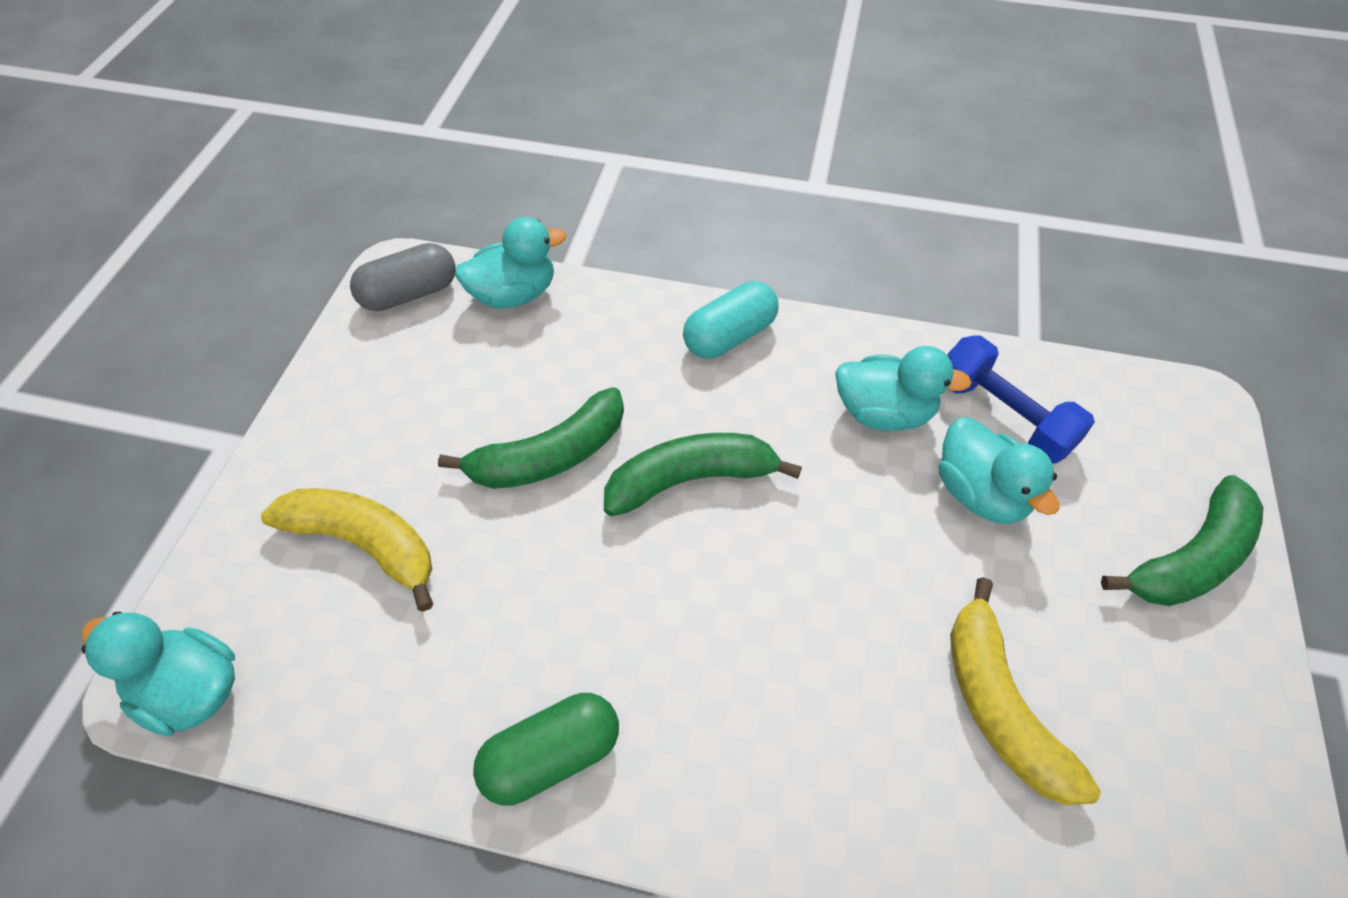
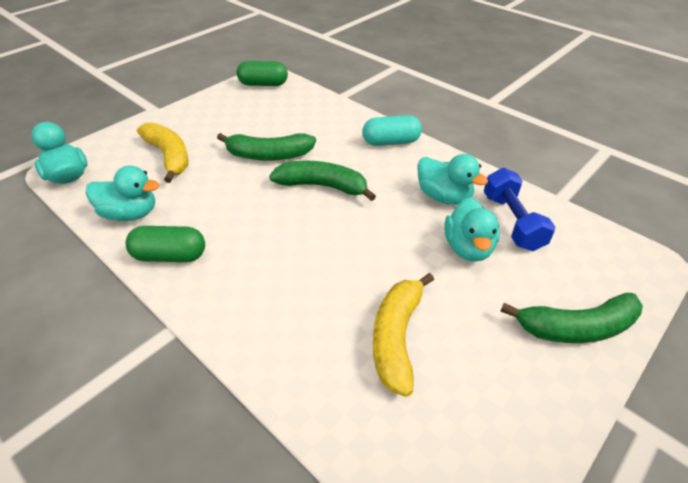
camera: 30 degrees right, 10 degrees down
(409, 294) = (263, 84): grey capsule -> green capsule
(514, 295) = (306, 97): turquoise duck -> turquoise duck (130, 214)

